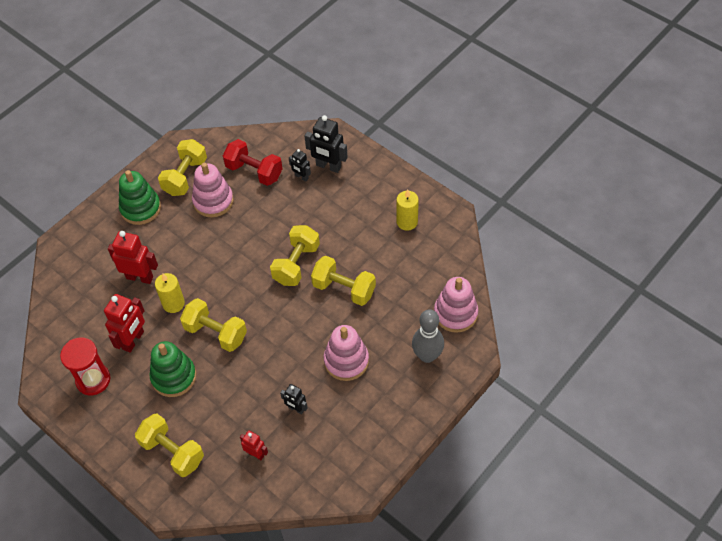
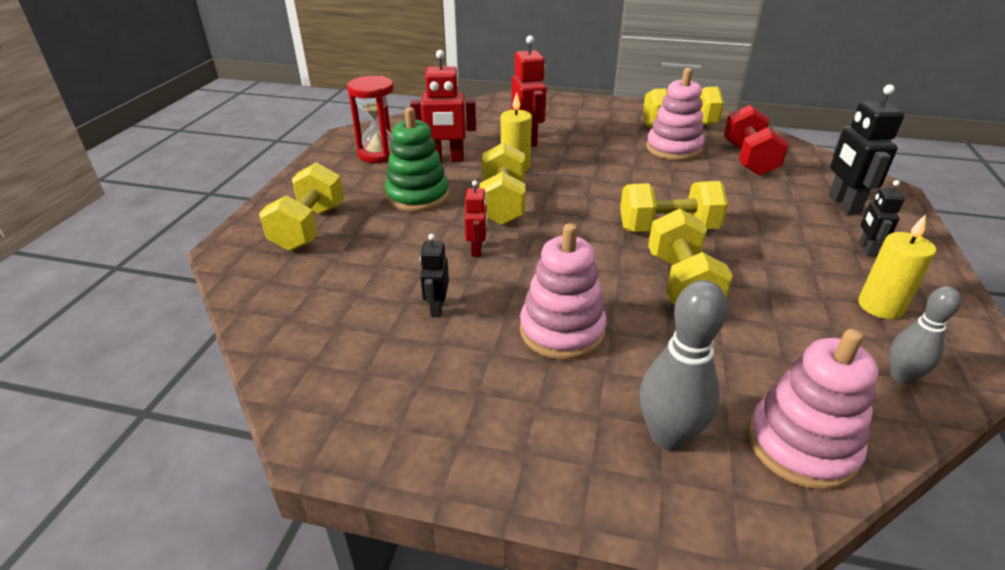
camera: 60 degrees right, 20 degrees down
(140, 208) = (608, 117): green stacking toy -> none
(256, 454) = (337, 295): red robot -> red robot (477, 249)
(301, 177) = (794, 191): black robot -> black robot (866, 249)
(445, 251) = (901, 376): none -> grey bowling pin

